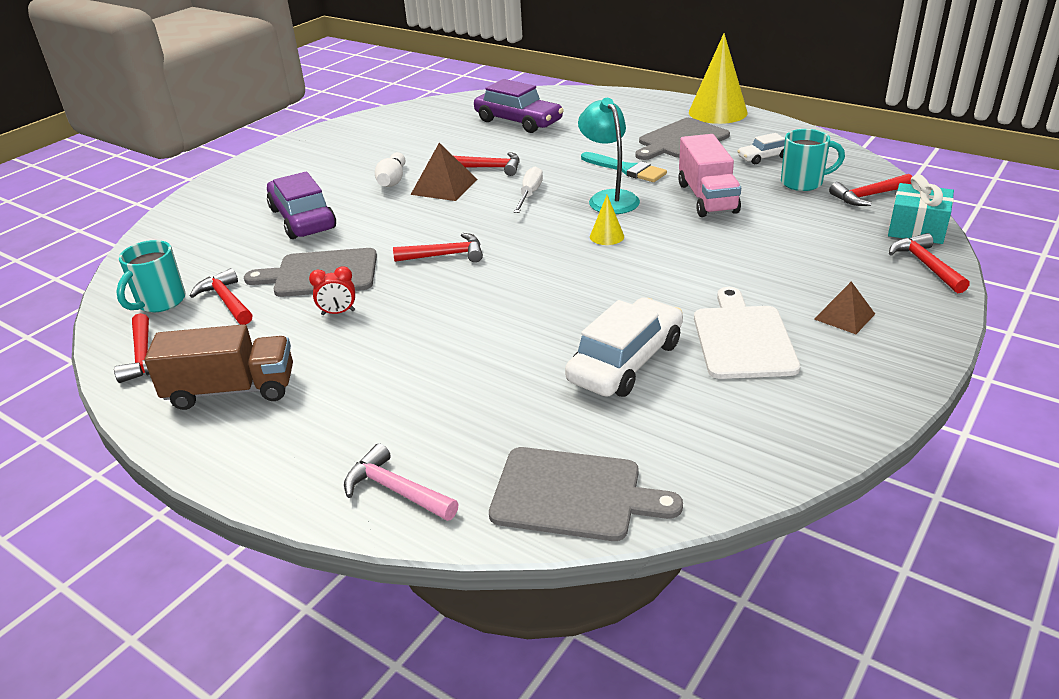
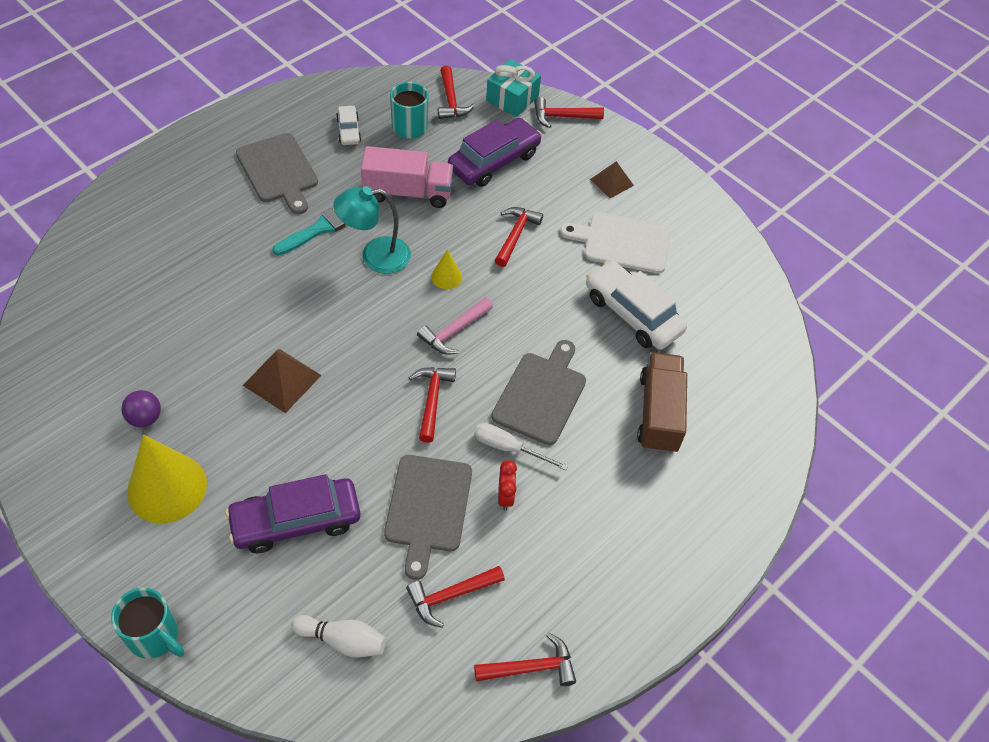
camera: 85 degrees left, 20 degrees up
(160, 302) = (431, 663): turquoise mug -> turquoise mug (154, 636)
(231, 390) = (604, 585): brown truck -> brown truck (659, 413)
(390, 148) = (145, 418): none -> purple ball
(392, 180) = (240, 425): white bowling pin -> white bowling pin (342, 640)
(395, 490) = (745, 474): pink hammer -> pink hammer (454, 331)
(490, 168) = (257, 333): red hammer -> red hammer (515, 235)
(518, 121) = (144, 284): purple car -> purple car (494, 161)
(529, 194) = (337, 312): white screwdriver -> white screwdriver (508, 448)
(573, 495) = (763, 377): grey cutting board -> grey cutting board (541, 395)
(718, 112) = (229, 125): yellow cone -> yellow cone (167, 488)

